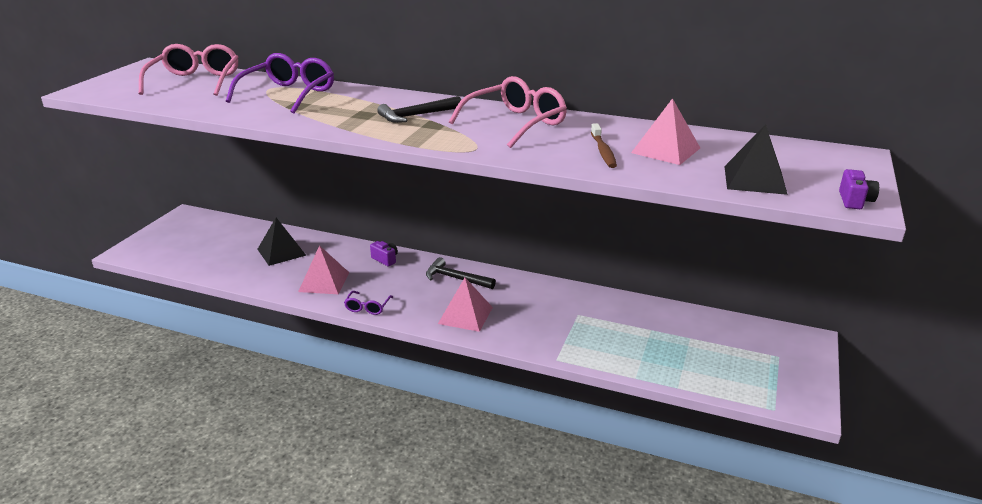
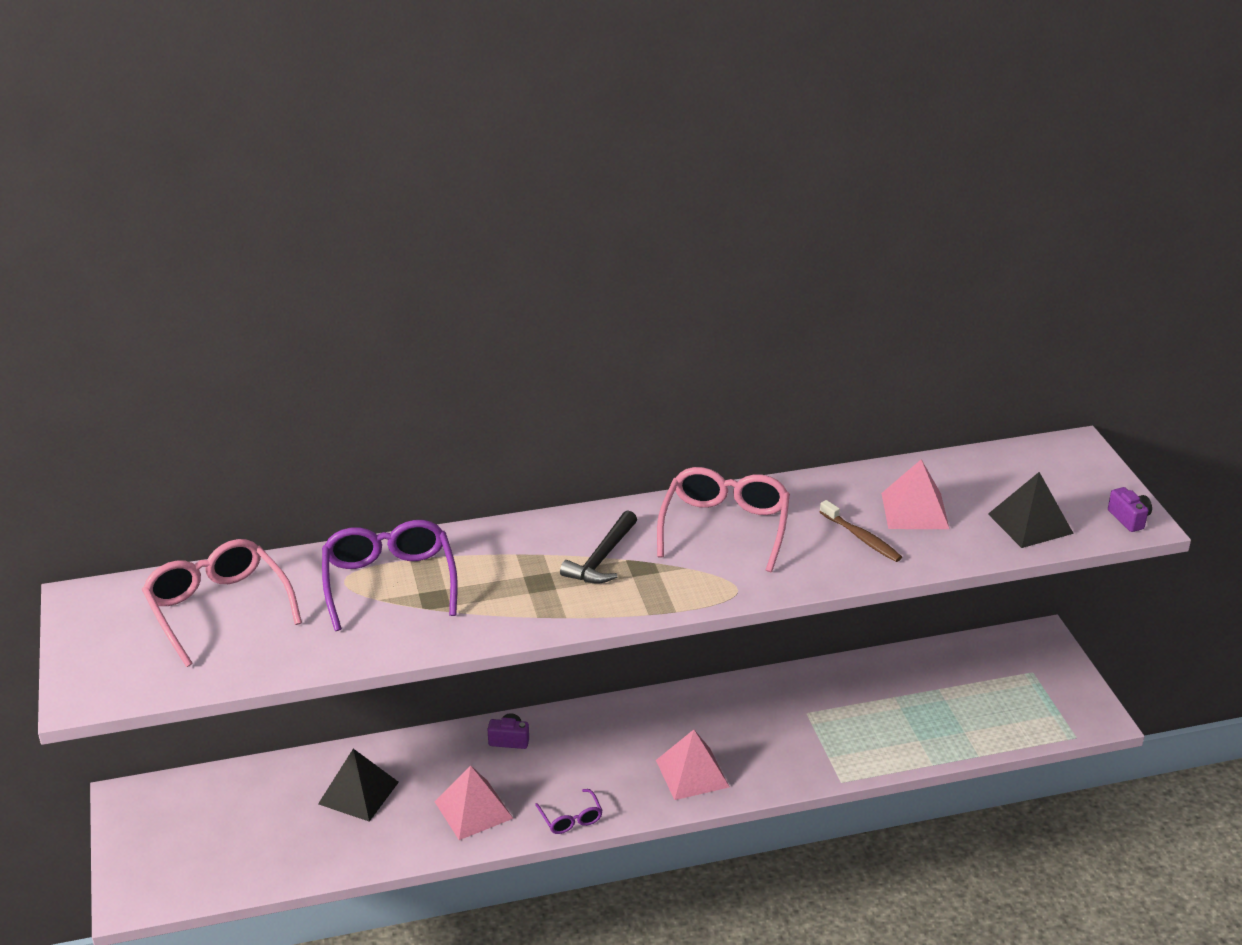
camera: 35 degrees left, 5 degrees up
(456, 278) = (626, 727): black hammer -> none

